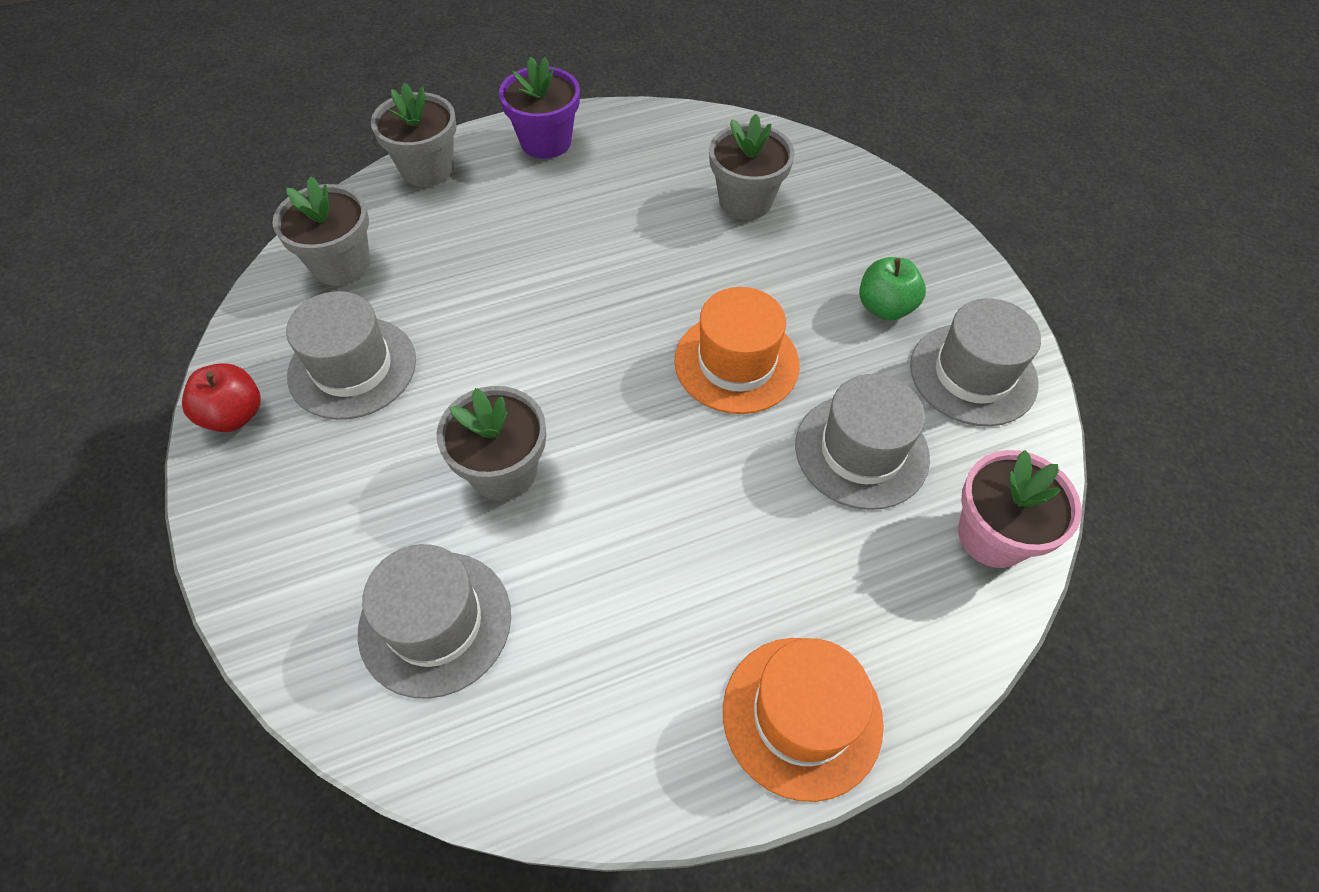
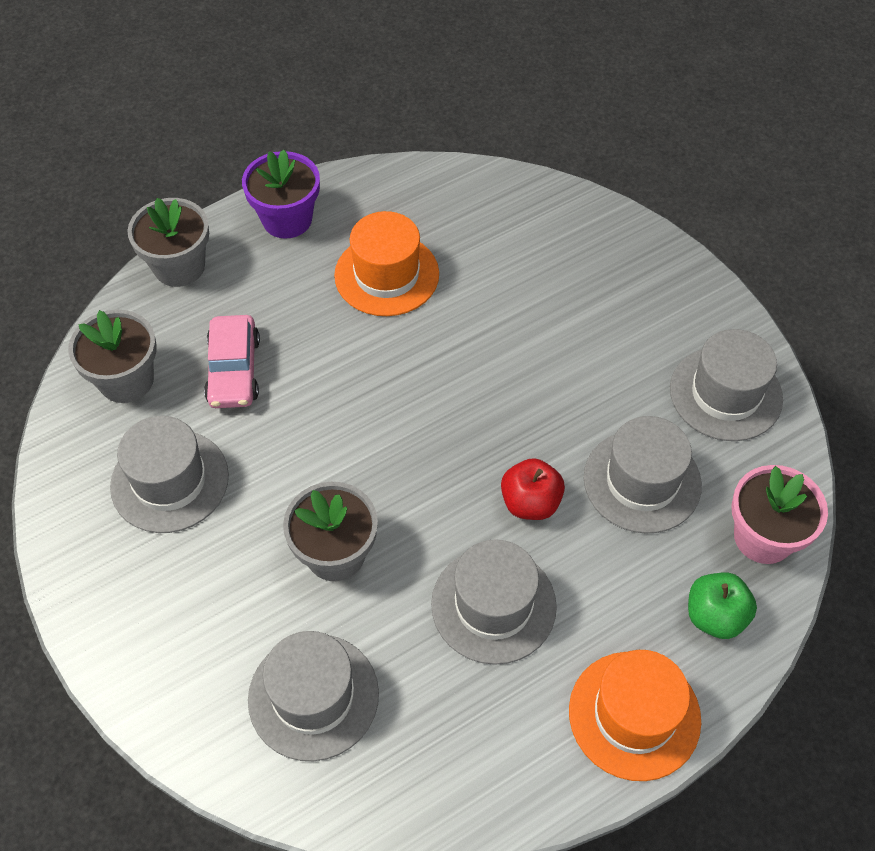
camera: 10 degrees left, 0 degrees up
(234, 415) = (75, 545): red apple -> red apple (530, 502)
(451, 271) = (234, 370): none -> pink car
(664, 557) = (493, 605): none -> grey hat
(736, 363) = (517, 417): orange hat -> orange hat (386, 275)
(745, 201) = (492, 254): grey flower pot -> none
(885, 307) = (639, 342): green apple -> green apple (715, 616)

